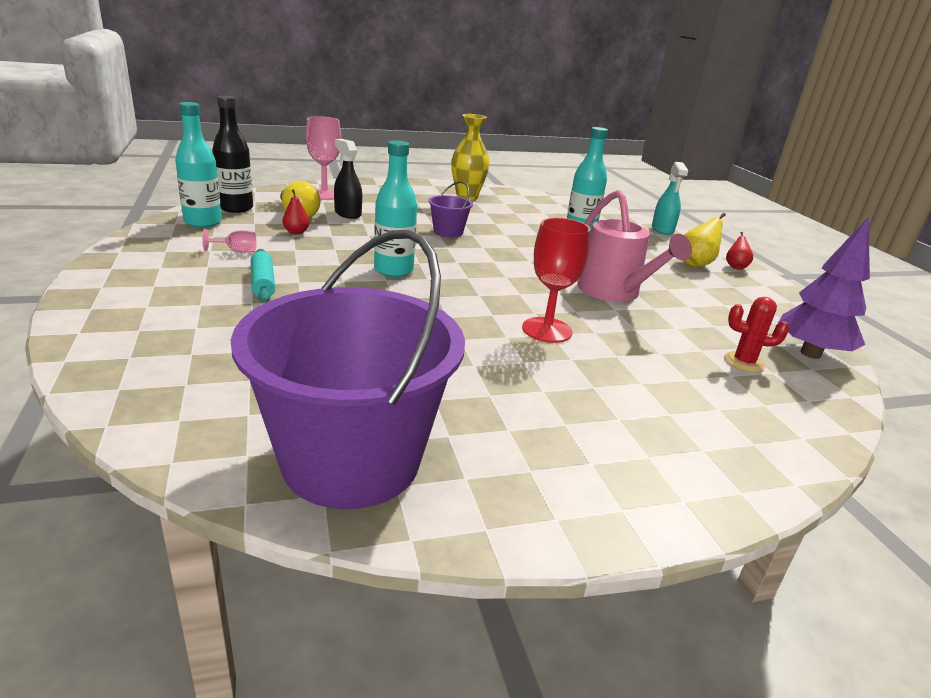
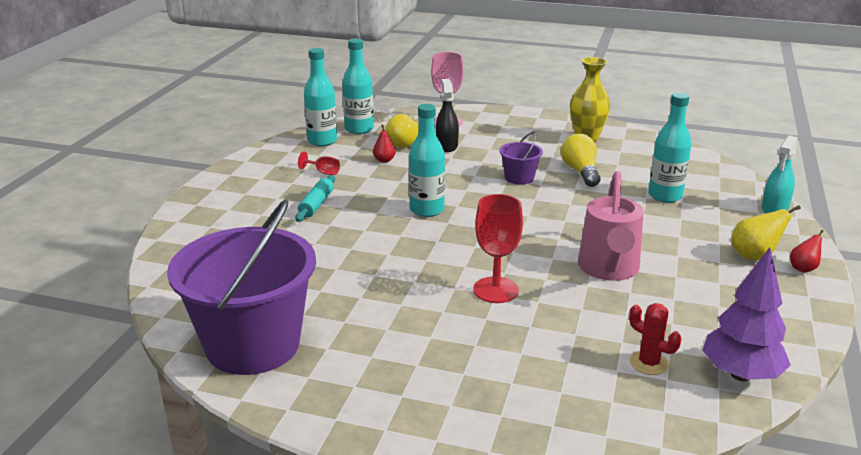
camera: 35 degrees right, 0 degrees up
(236, 208) = (359, 129): black bottle -> turquoise bottle
(236, 251) = (323, 172): pink goblet -> red goblet
(494, 221) = (580, 172): none -> yellow light bulb

